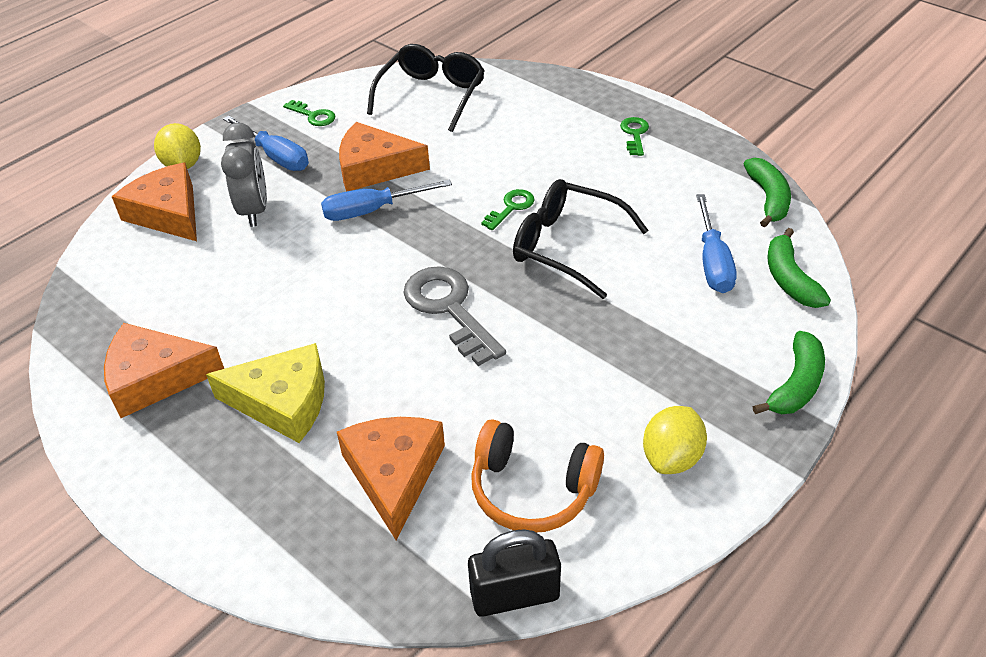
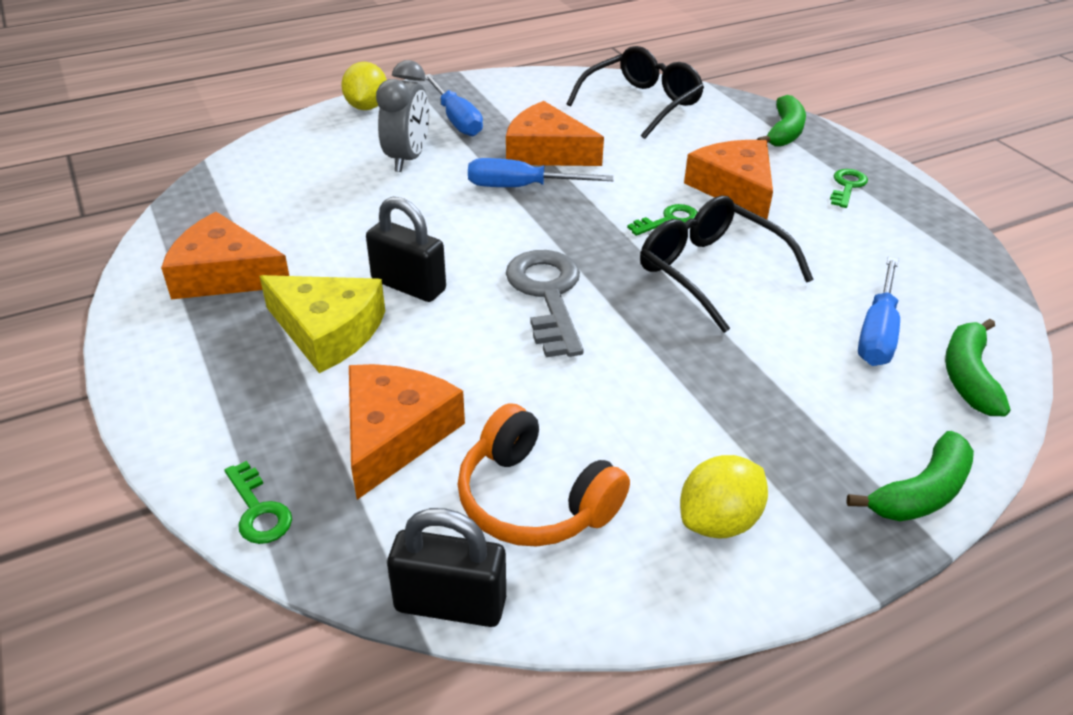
camera: 20 degrees right, 5 degrees down
(168, 213) = (328, 142): orange cheese -> orange cheese (734, 188)
(313, 116) = (513, 95): green key -> green key (258, 510)
(328, 336) = (408, 285): none -> black padlock
(768, 198) = (981, 287): green banana -> green banana (784, 132)

